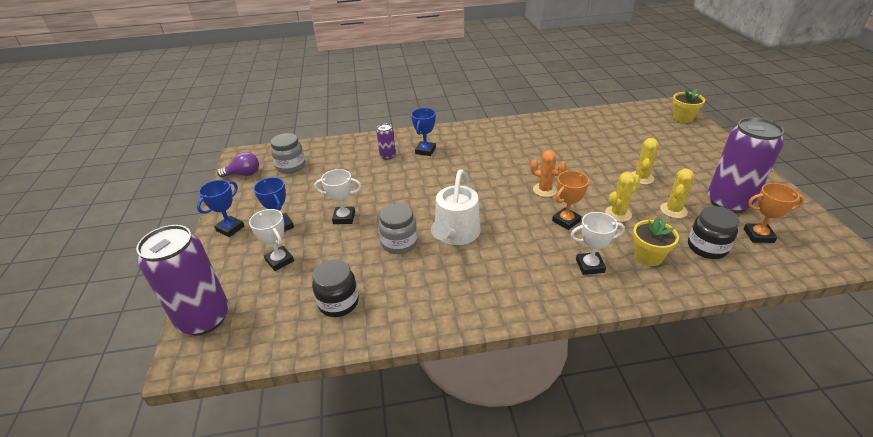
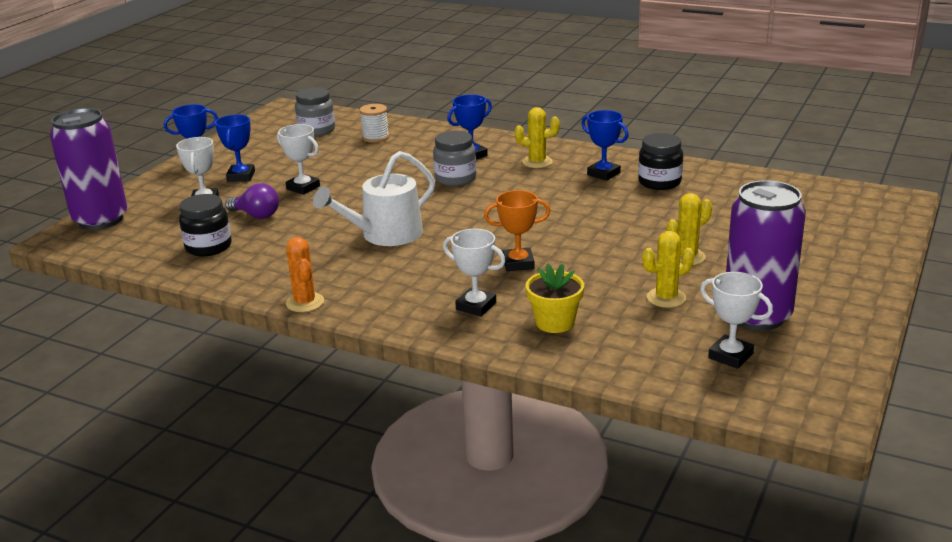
camera: 35 degrees right, 10 degrees down
(244, 174) = (266, 125): purple light bulb -> purple light bulb (256, 215)
(342, 158) = (375, 137): none -> white spool
(387, 156) = (424, 148): purple can -> none
(399, 243) = (322, 224): grey jar -> grey jar (455, 178)
(519, 138) = (603, 174): none -> blue trophy
(545, 190) = (544, 230): orange cactus -> orange cactus (305, 302)
(618, 214) = (590, 278): yellow cactus -> yellow cactus (537, 162)
(683, 118) = (882, 216): yellow flower pot -> none
(707, 247) = (640, 341): black jar -> black jar (659, 182)
(758, 235) = (730, 356): orange trophy -> white trophy

